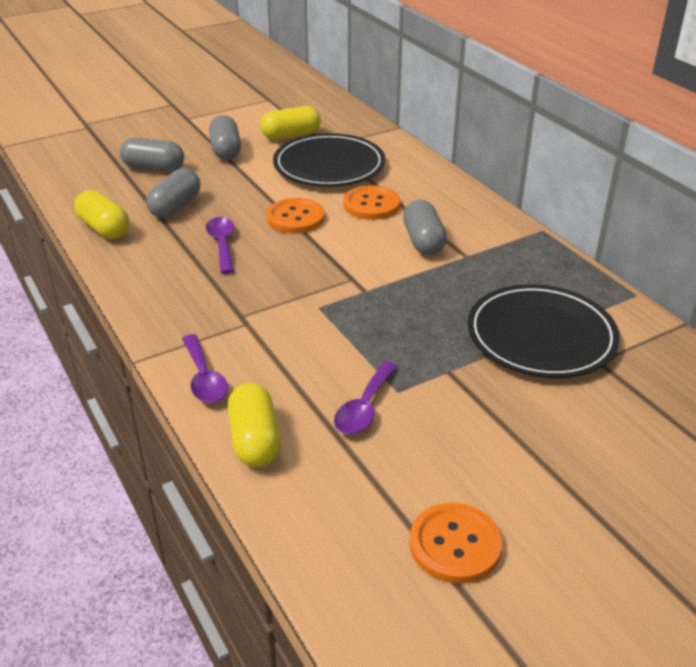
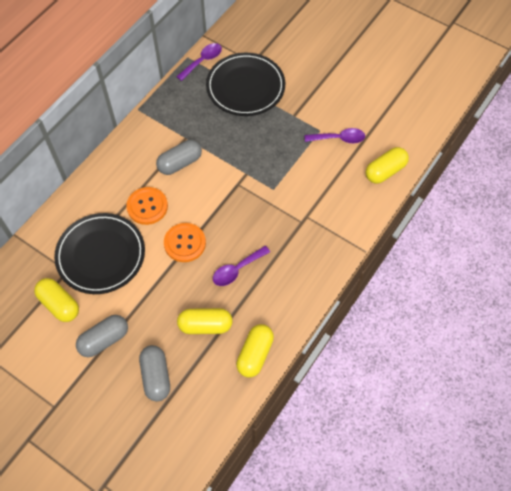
camera: 115 degrees left, 25 degrees up
(175, 207) = (205, 325): grey capsule -> yellow capsule
(204, 378) = (359, 213): purple spoon -> purple spoon (202, 61)
(455, 545) = (394, 83): orange button -> none

